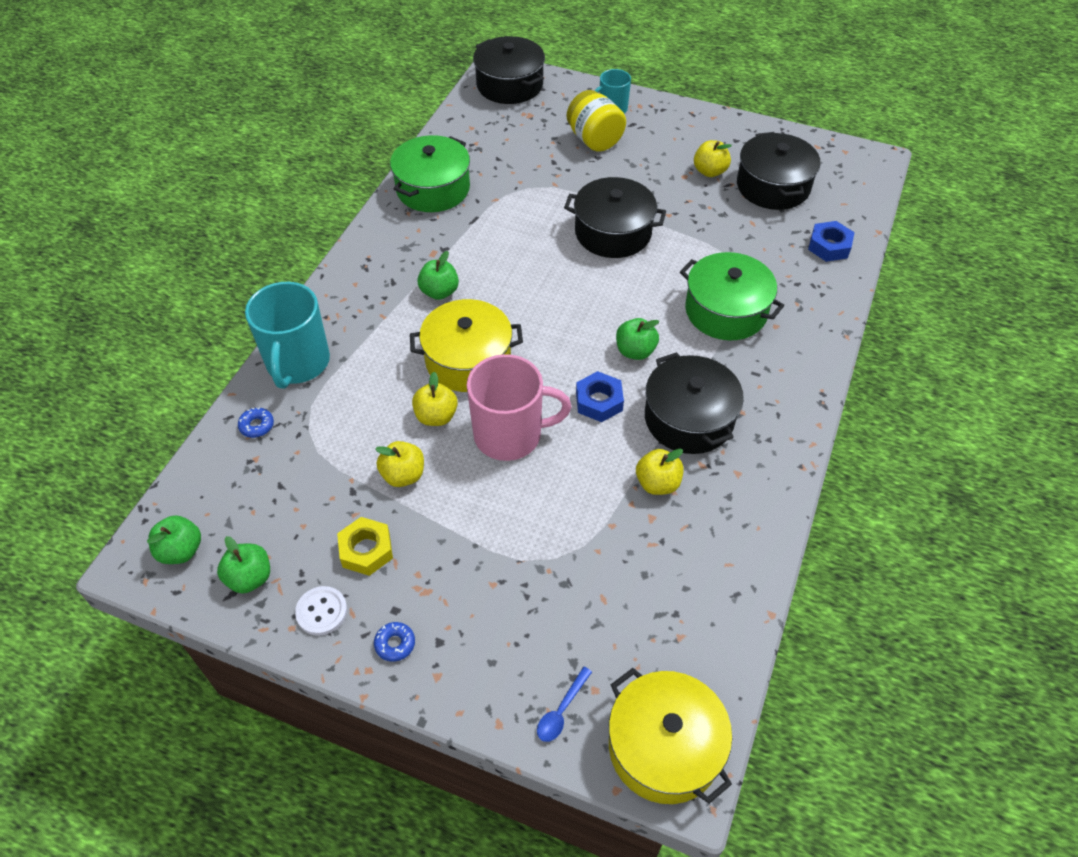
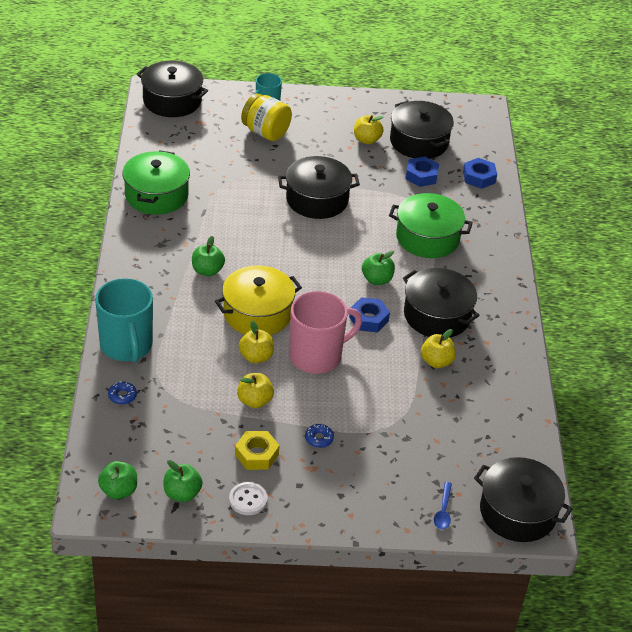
camera: 25 degrees left, 10 degrees down
(395, 644) = (311, 504): blue donut -> blue donut (319, 438)
(664, 747) = (517, 512): yellow pot -> black pot
(756, 229) = (421, 176): none -> blue nut

